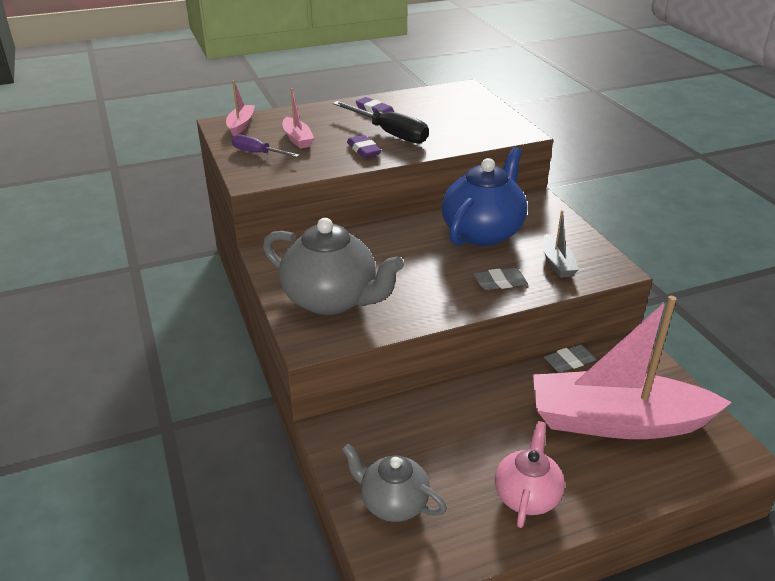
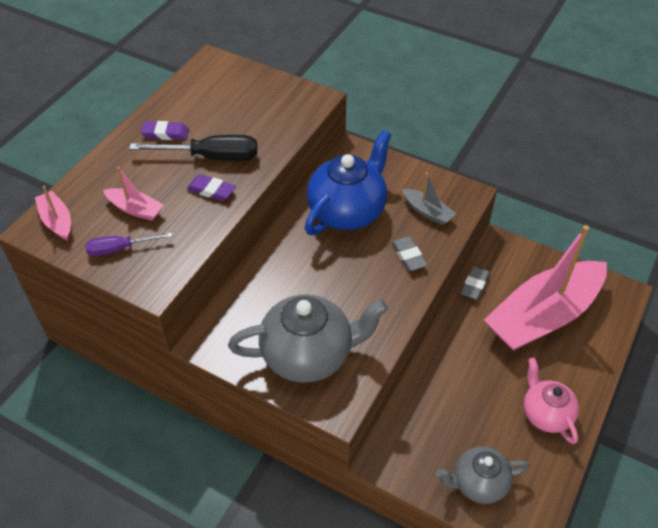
camera: 40 degrees left, 15 degrees up
(483, 232) = (347, 211): blue teapot -> blue teapot turned 45 degrees clockwise
(500, 282) = (408, 256): grey eraser -> grey eraser turned 60 degrees counterclockwise

